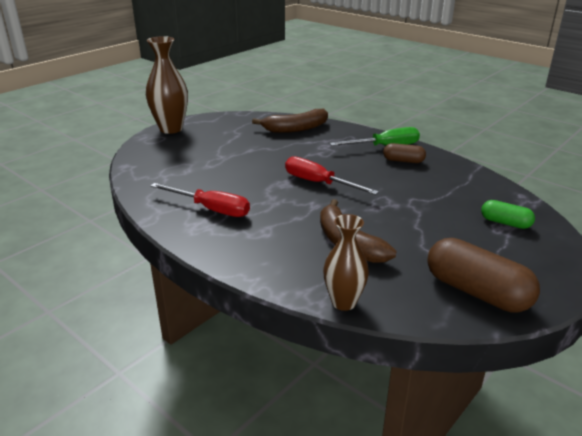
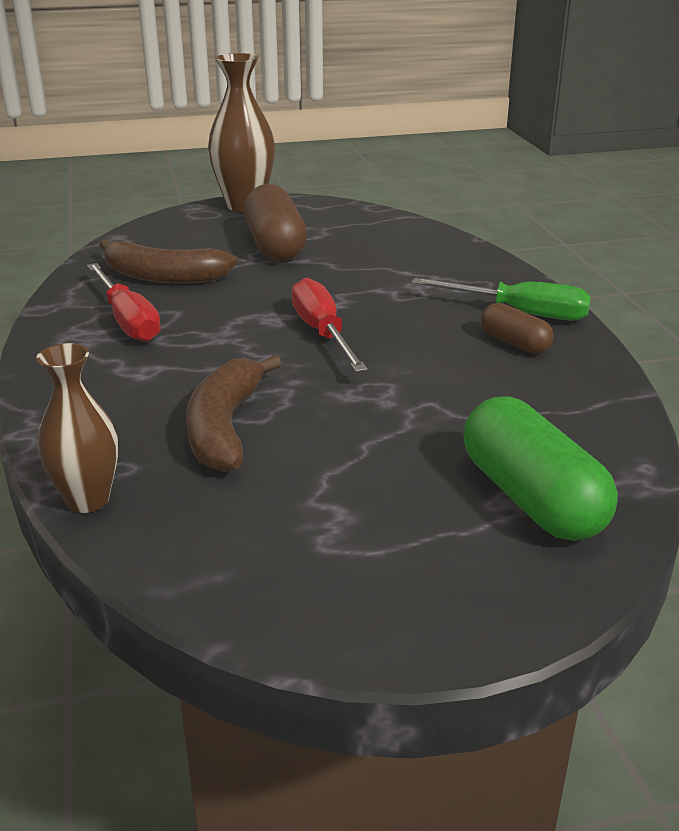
camera: 35 degrees right, 0 degrees up
(295, 129) = (417, 248): brown banana -> brown banana (163, 277)
(477, 292) = (294, 575): brown capsule -> brown capsule (275, 245)
(505, 223) = (531, 498): green capsule -> green capsule, size x1.83

